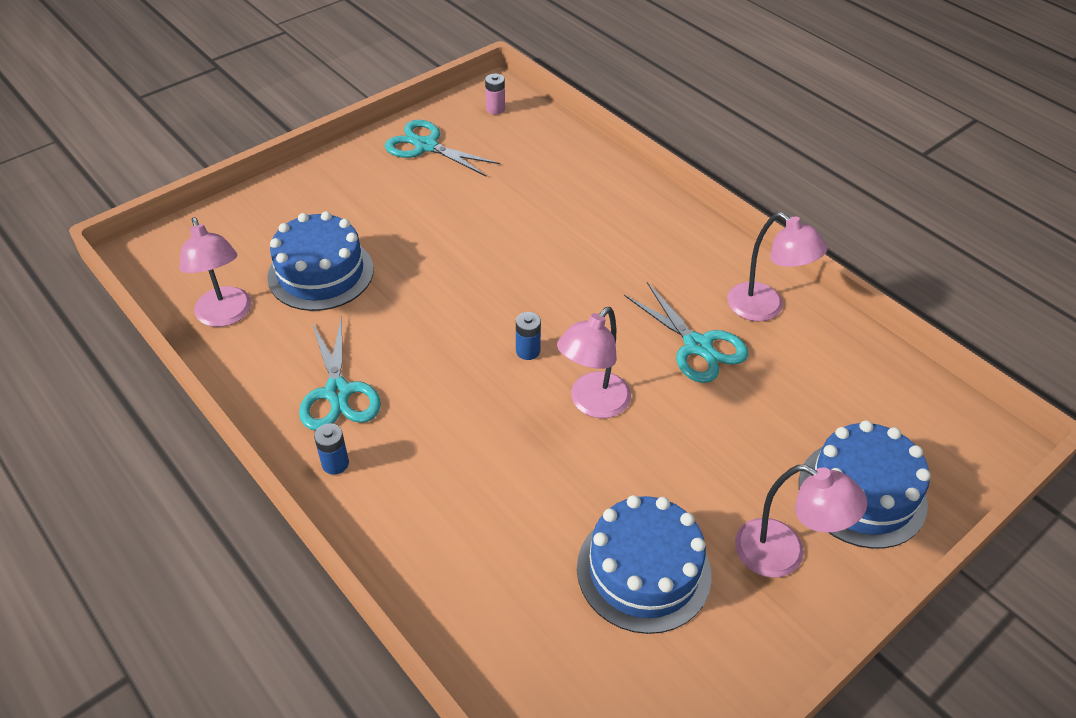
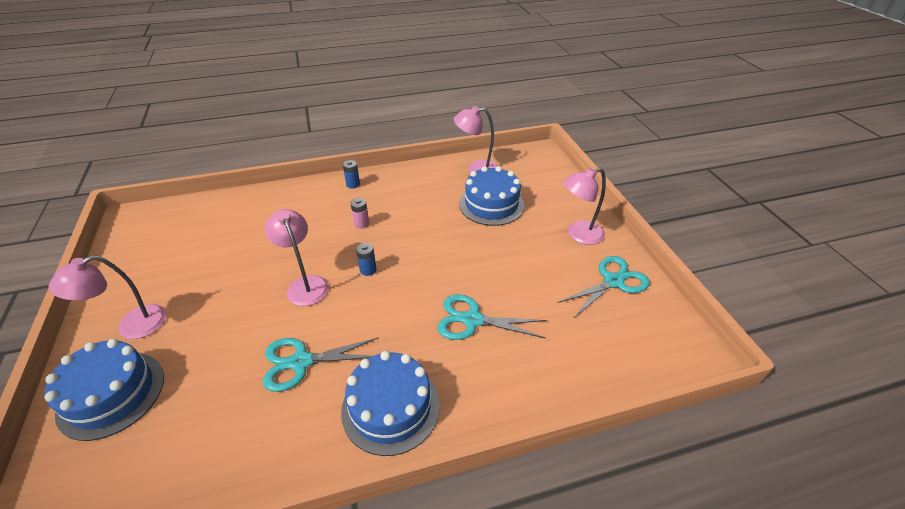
camera: 115 degrees right, 5 degrees down
(338, 392) = (395, 193): turquoise scissors -> turquoise scissors (472, 320)
(495, 109) = (663, 343): pink battery -> pink battery (361, 224)
(643, 570) = (193, 264): blue cake -> blue cake (390, 407)
(765, 308) = (298, 433): pink lamp -> pink lamp (578, 235)

